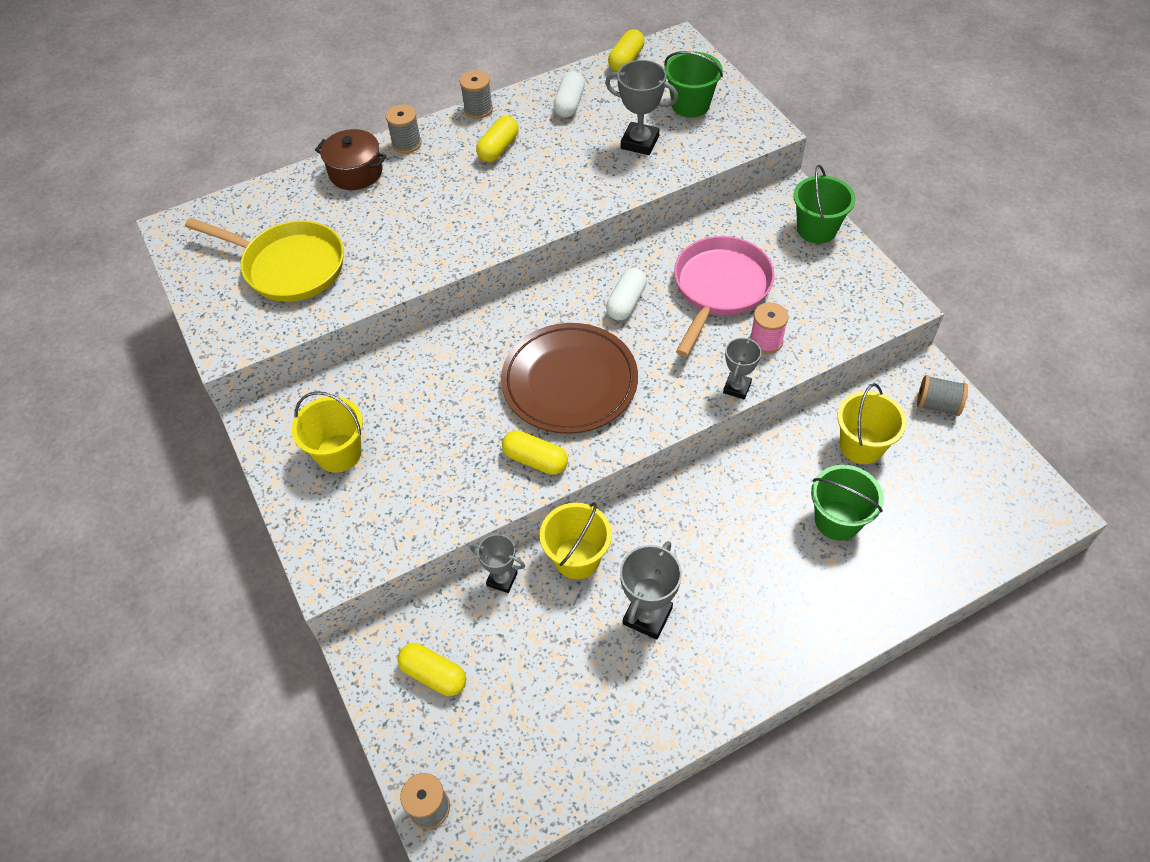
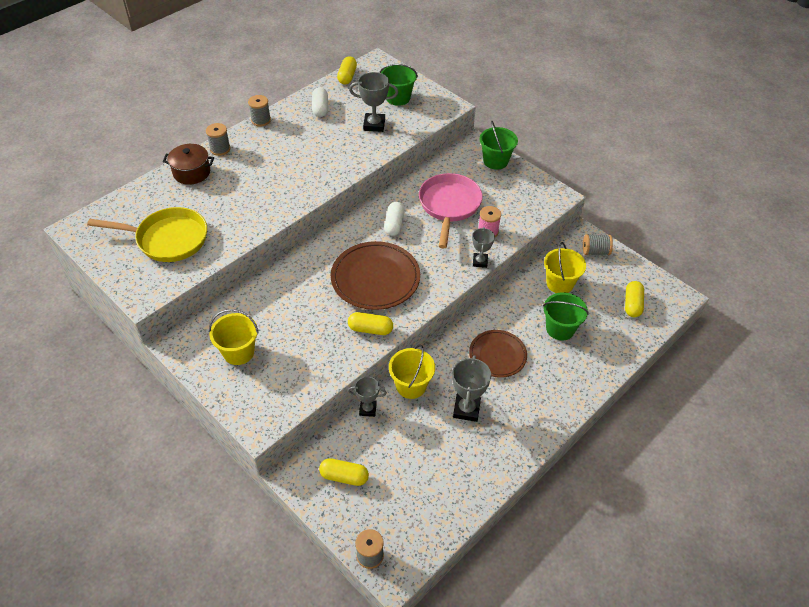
camera: 20 degrees left, 5 degrees down
(498, 148) = (283, 142): yellow capsule -> yellow capsule (632, 304)
(724, 540) = (497, 355): none -> brown plate

